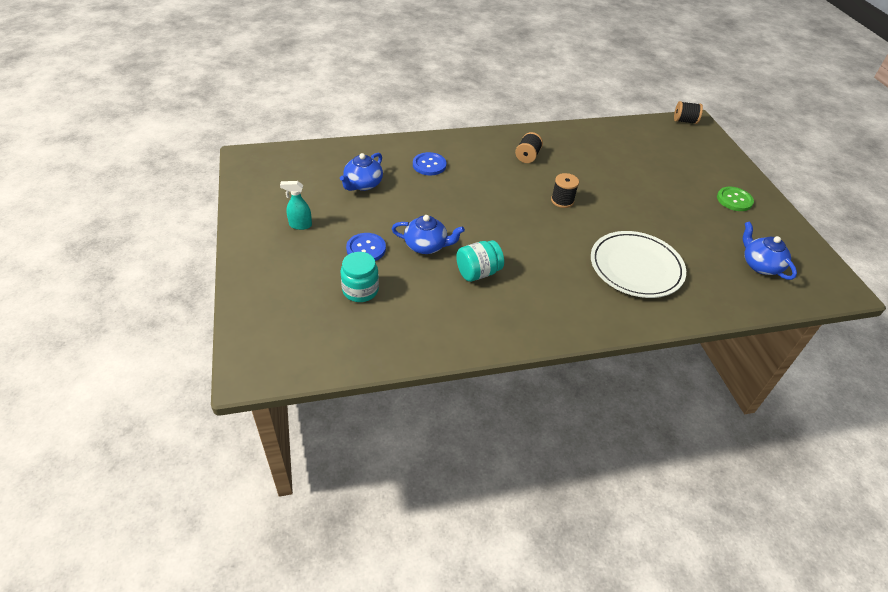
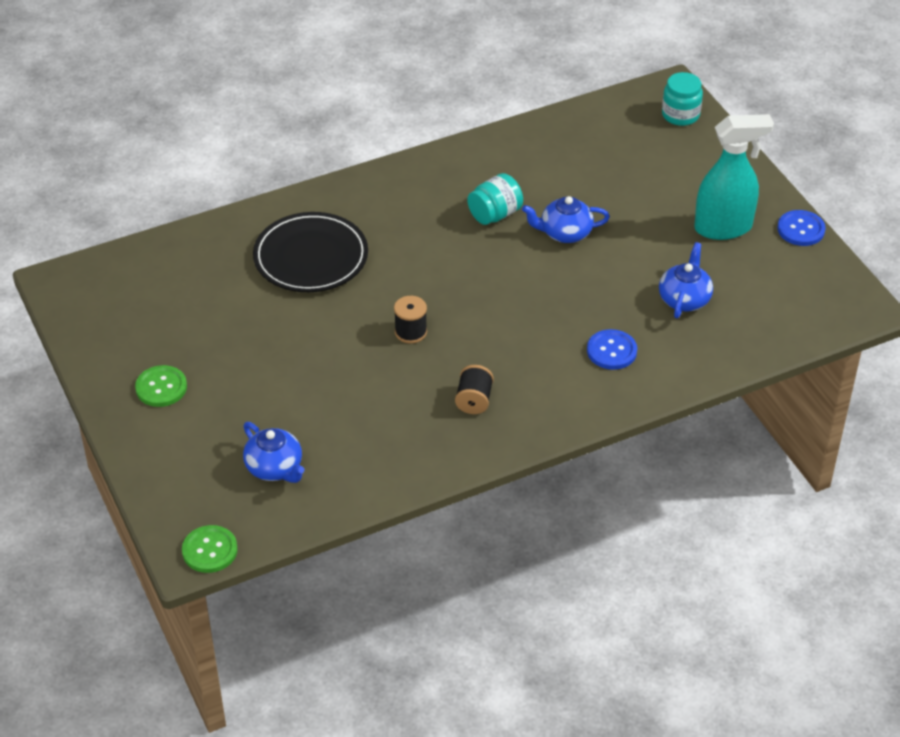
camera: 170 degrees right, 0 degrees up
(300, 225) = (724, 228): turquoise spray bottle -> turquoise spray bottle, size x2.10
(360, 290) = (613, 172): turquoise jar -> turquoise jar (680, 115)
(366, 249) = (632, 216): blue button -> blue button (801, 229)
(636, 267) = (311, 257): white plate -> black plate
(684, 121) = (210, 550): black spool -> green button
(760, 265) = (153, 291): blue teapot -> blue teapot (275, 468)

